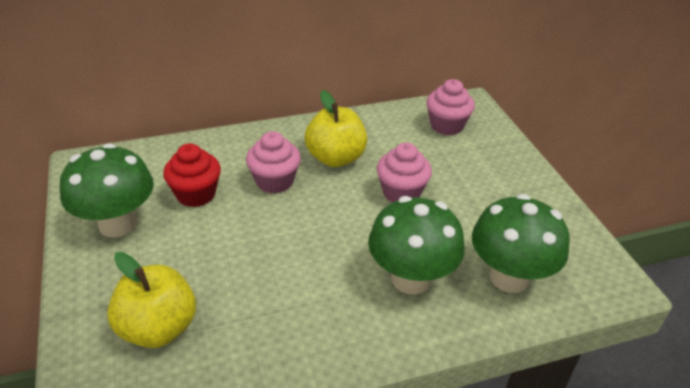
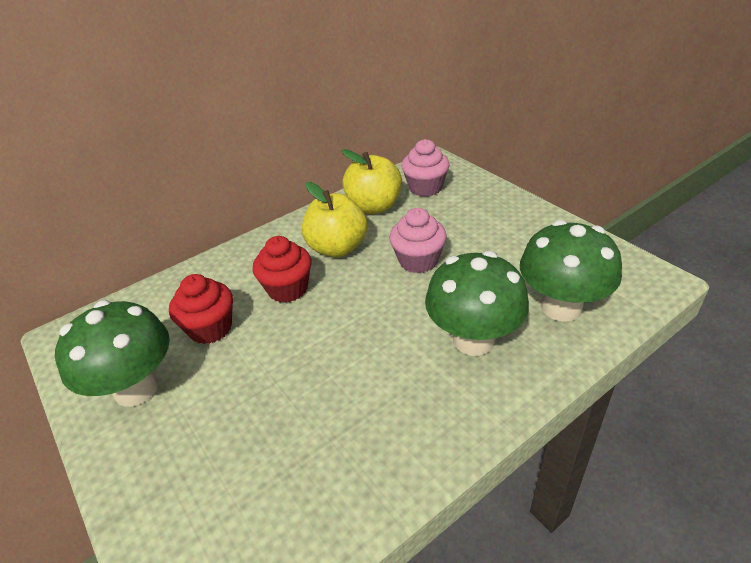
camera: 15 degrees left, 0 degrees up
(158, 328) = (238, 488): yellow apple -> yellow apple (374, 206)
(274, 181) = (287, 289): pink cupcake -> red cupcake

